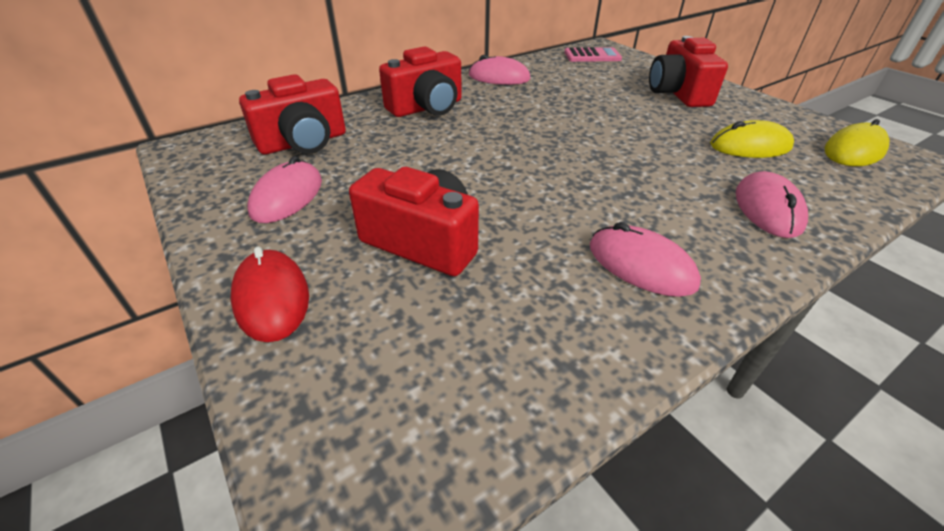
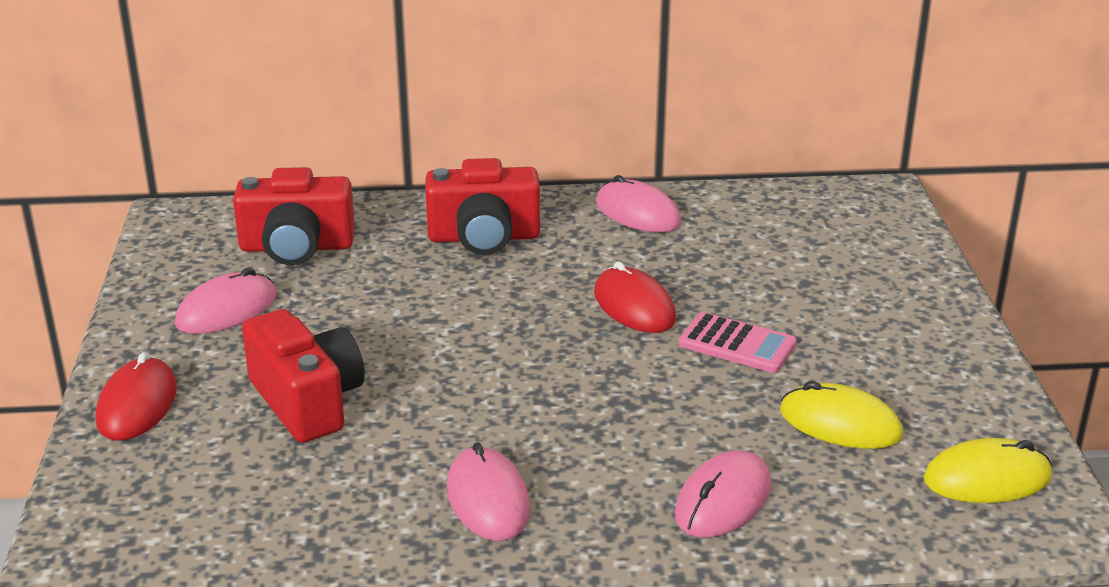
camera: 30 degrees right, 10 degrees down
(560, 120) = (634, 306): none -> red mouse
(592, 56) = (836, 210): pink calculator -> pink calculator (737, 344)
(678, 93) = (870, 315): red camera -> none

